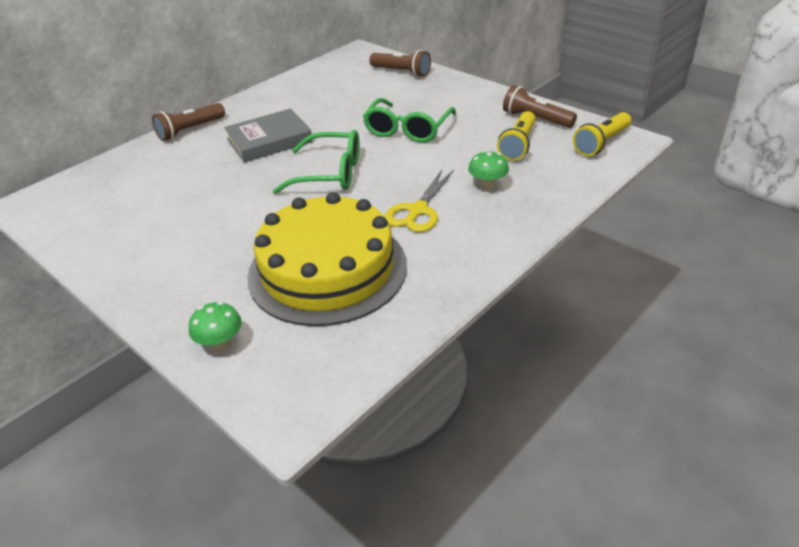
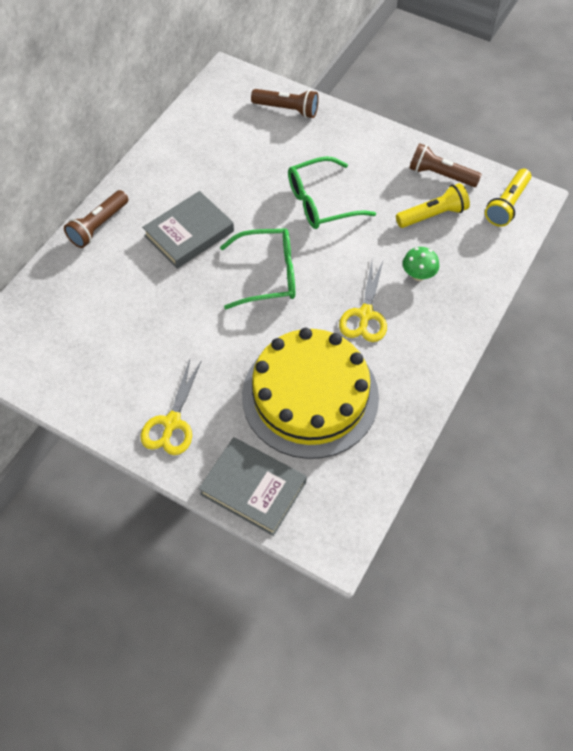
camera: 15 degrees left, 20 degrees up
(167, 276) = (171, 423): none -> yellow scissors
(221, 344) = (253, 488): green mushroom -> grey book
(408, 129) = (322, 202): green glasses -> green glasses turned 60 degrees clockwise
(518, 145) = (432, 215): yellow flashlight -> yellow flashlight turned 120 degrees counterclockwise

